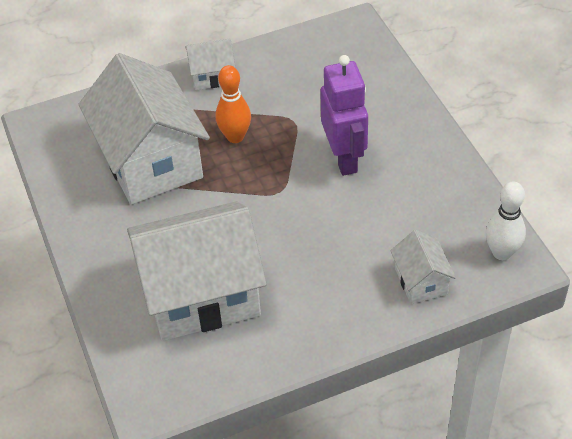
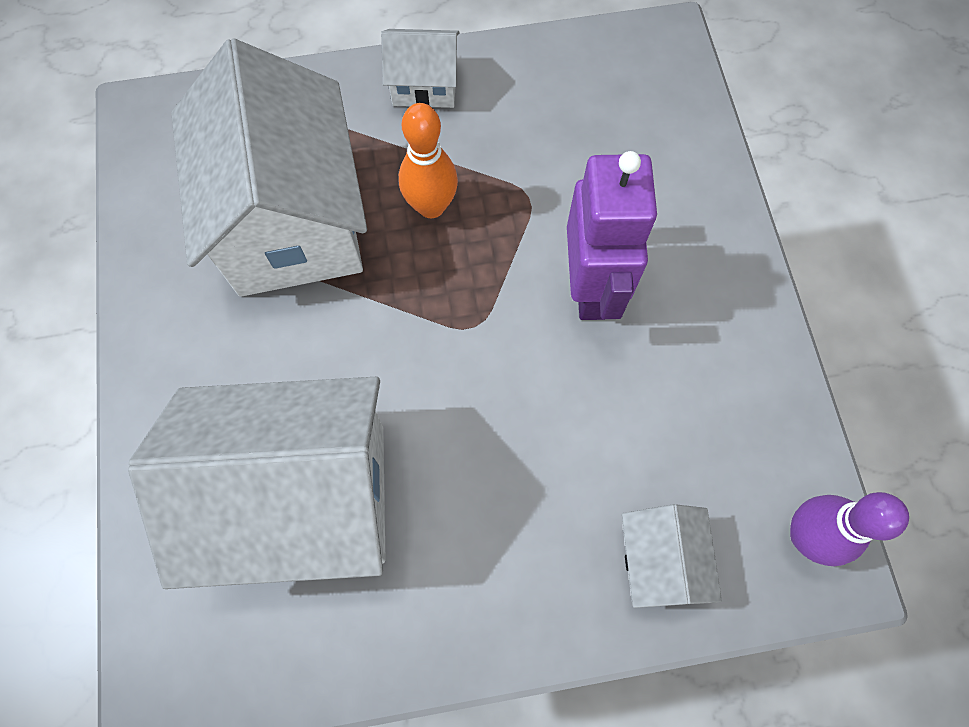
camera: 10 degrees right, 20 degrees up
(502, 252) = (806, 536): white bowling pin -> purple bowling pin

